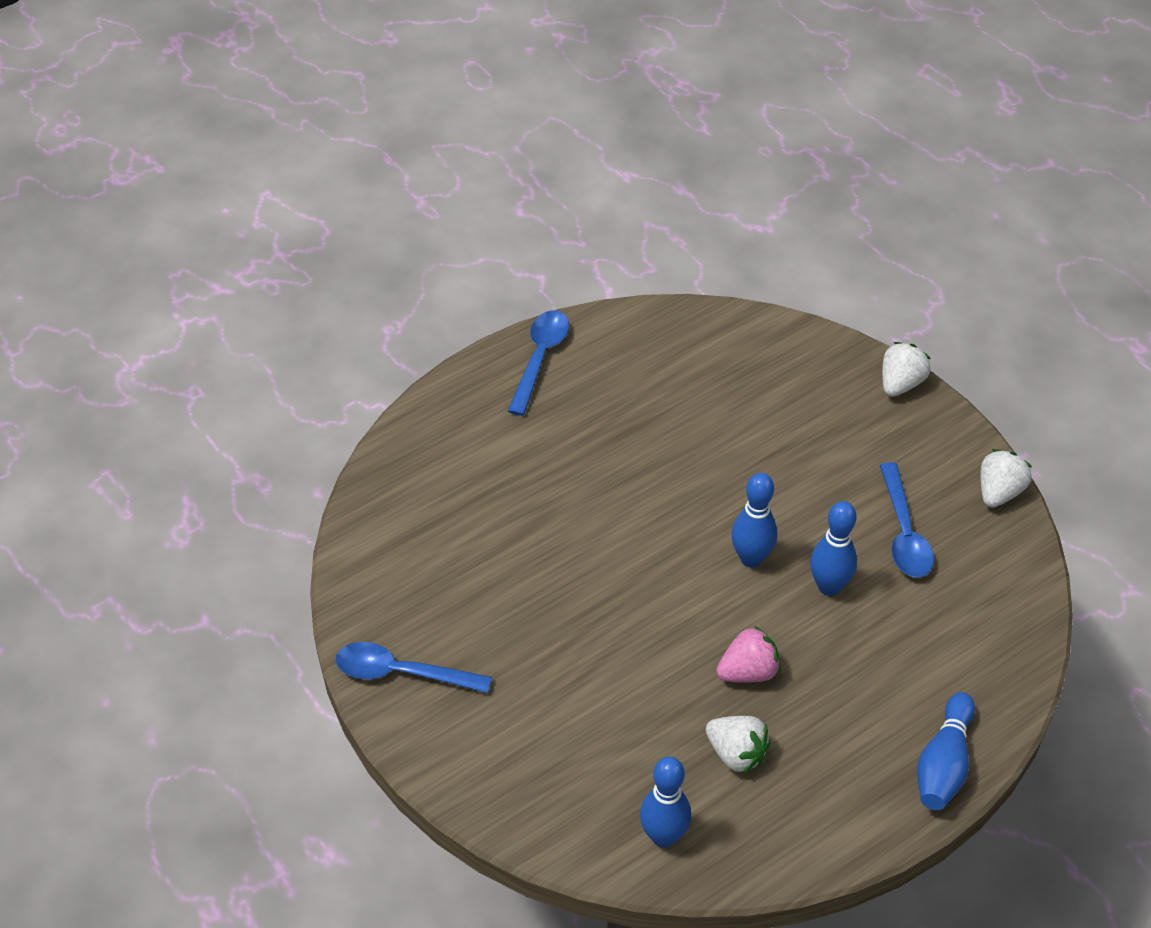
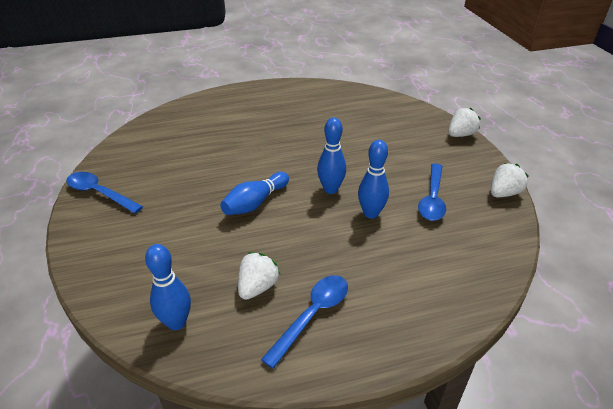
camera: 20 degrees right, 10 degrees down
(540, 358) = (273, 91): blue spoon -> blue spoon (312, 315)
(736, 754) = (258, 287): white strawberry -> white strawberry turned 120 degrees counterclockwise
(748, 672) = (294, 244): pink strawberry -> none
(943, 763) = (401, 336): blue bowling pin -> blue bowling pin (255, 203)

